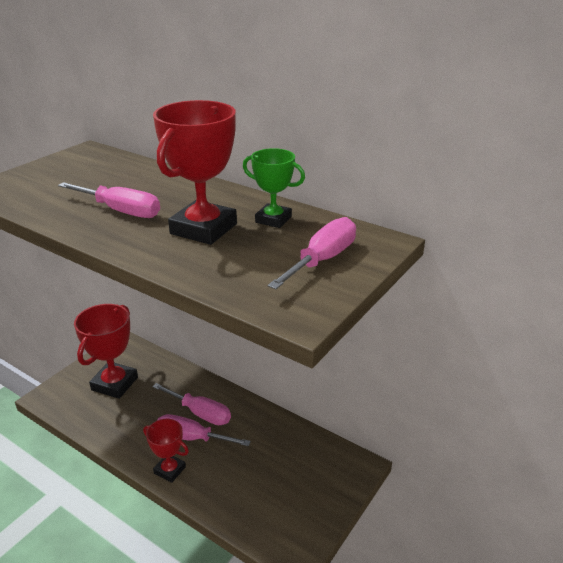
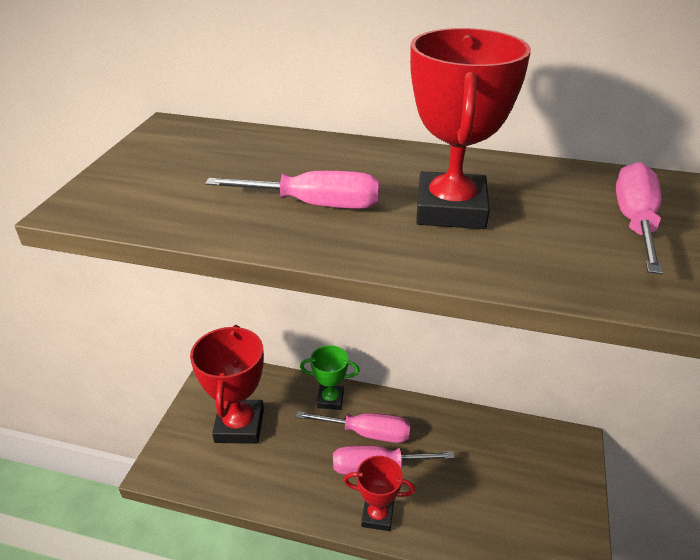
camera: 20 degrees left, 5 degrees up
(273, 219) = (517, 180): green trophy -> green trophy (330, 399)

